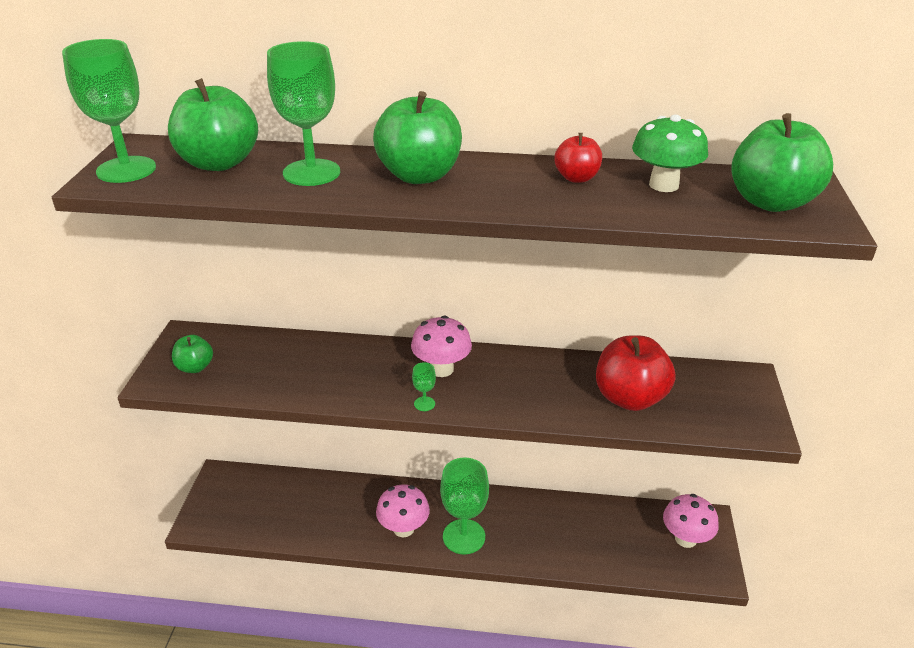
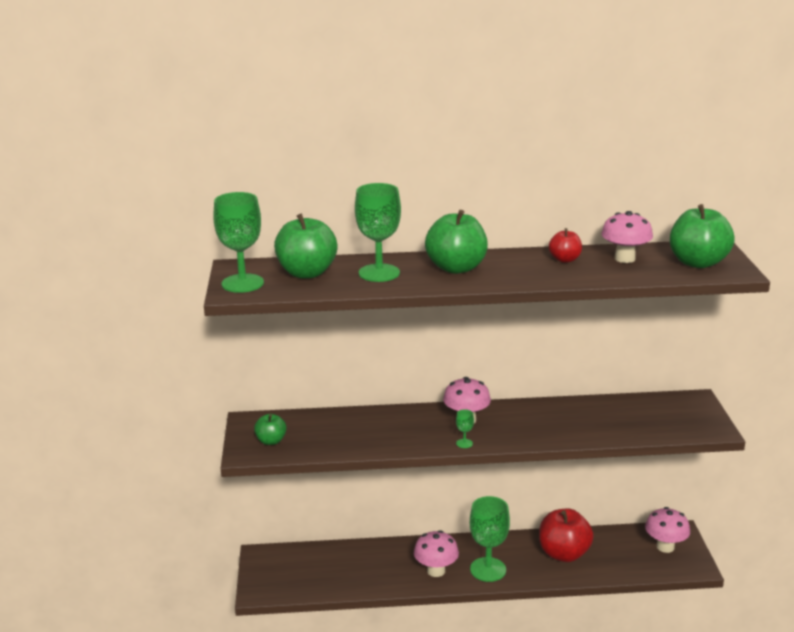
camera: 10 degrees left, 10 degrees down
(629, 398) = (614, 422): red apple -> red apple (564, 554)
(663, 185) = (624, 258): green mushroom -> pink mushroom

